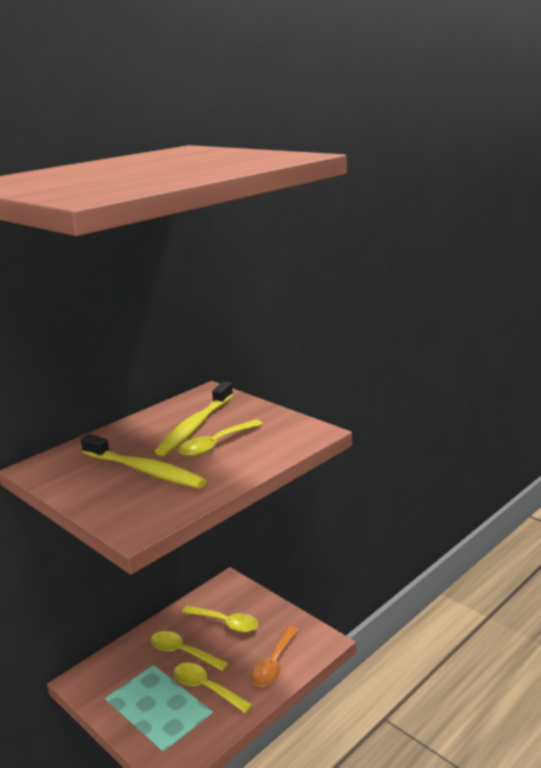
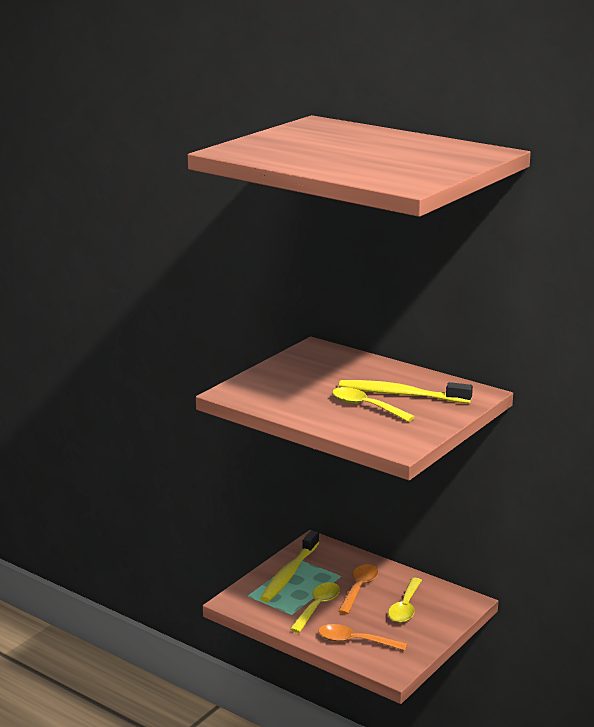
camera: 80 degrees right, 0 degrees up
(144, 470) = (315, 384): yellow toothbrush -> yellow toothbrush (289, 574)
(183, 652) = (359, 588): yellow spoon -> orange spoon

